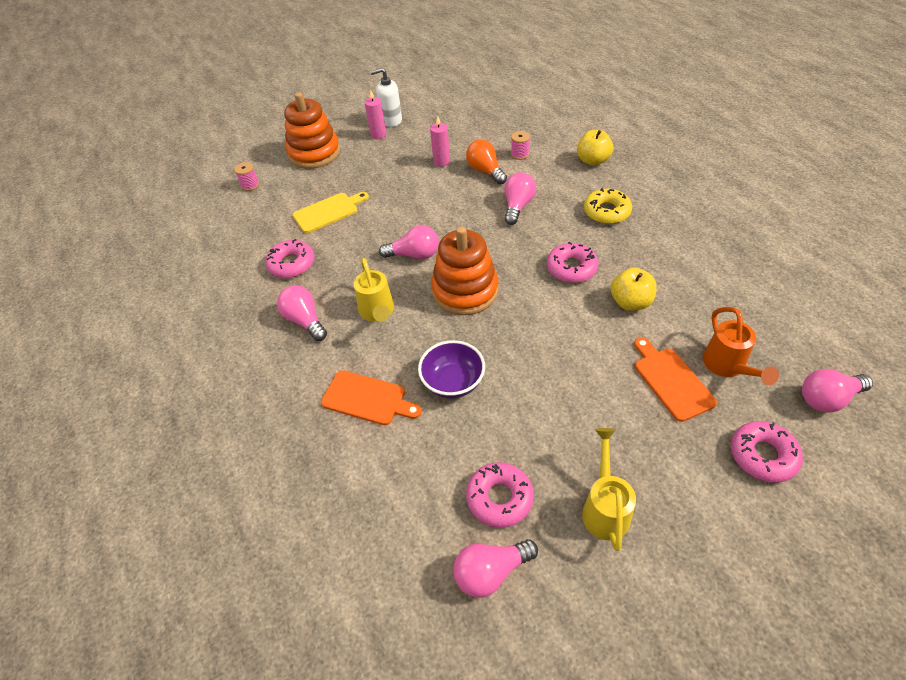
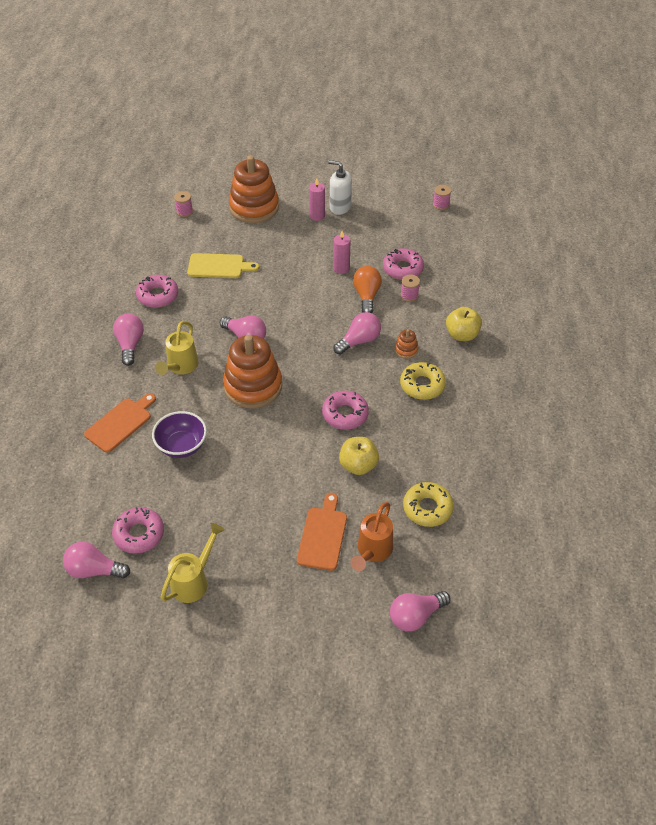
camera: 30 degrees right, 0 degrees up
(367, 399) = (120, 423): orange cutting board -> orange cutting board turned 105 degrees counterclockwise
(472, 84) = (441, 205): none -> pink spool
(563, 193) = (406, 350): none -> orange stacking toy
(725, 302) = (427, 508): none -> yellow donut
(763, 455) = (326, 619): pink donut -> pink donut (403, 269)
(827, 398) = (415, 616): pink light bulb -> pink light bulb turned 45 degrees counterclockwise

